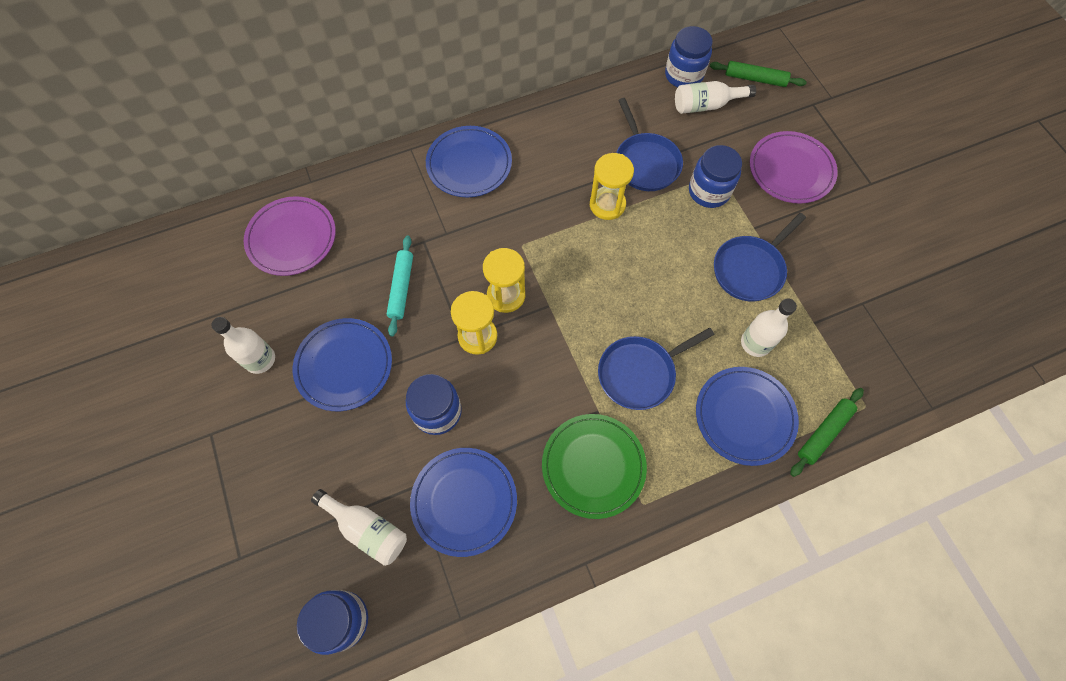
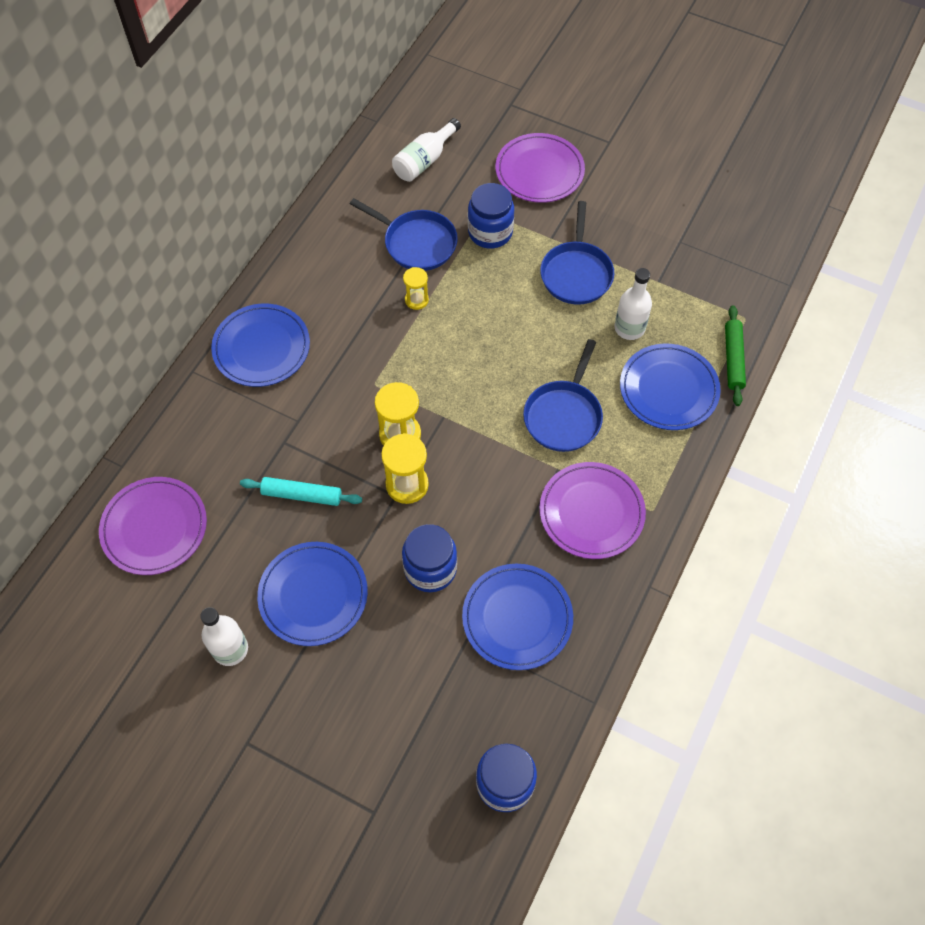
camera: 40 degrees left, 5 degrees down
(367, 529) = (460, 702): white bottle -> none
(401, 288) = (302, 495): turquoise rolling pin -> turquoise rolling pin turned 45 degrees counterclockwise
(593, 466) = (591, 512): green plate -> purple plate
(607, 205) = (416, 300): yellow hourglass -> yellow hourglass, size x0.61
(683, 75) = (382, 146): blue jar -> none
(755, 79) = (445, 112): green rolling pin -> none

